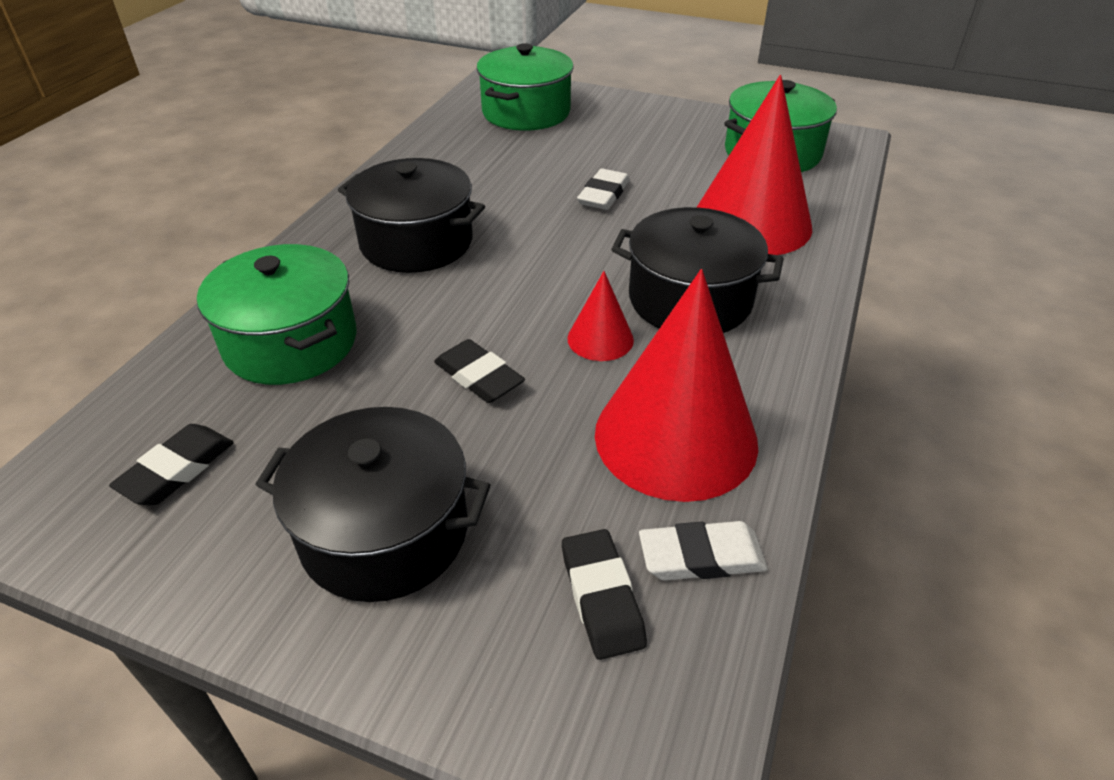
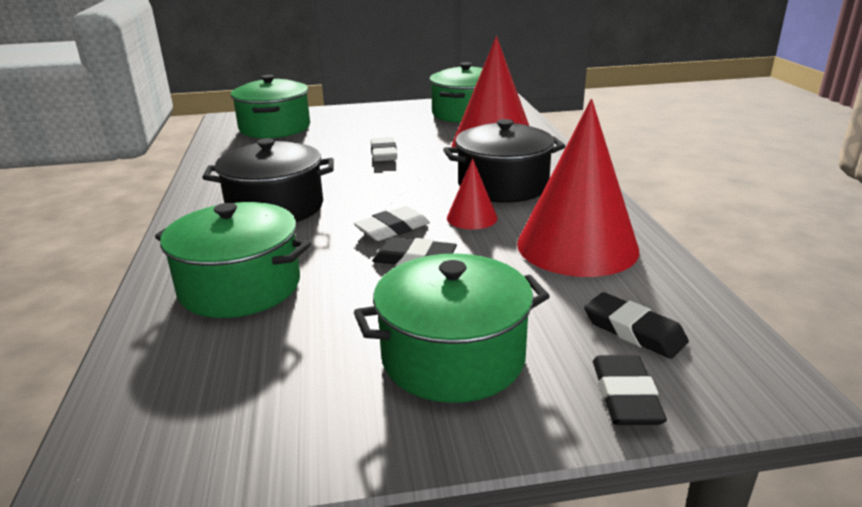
camera: 30 degrees left, 15 degrees down
(177, 469) = (232, 389): black eraser -> black eraser (625, 396)
(384, 532) = (453, 357): black pot -> green pot
(701, 556) = (662, 291): white eraser -> white eraser (392, 229)

